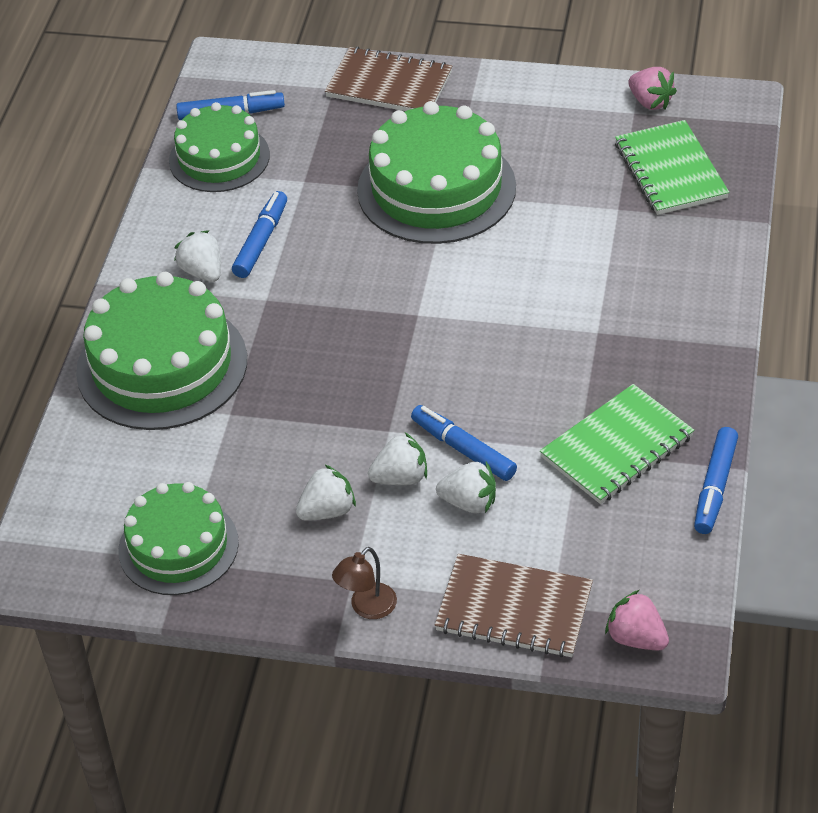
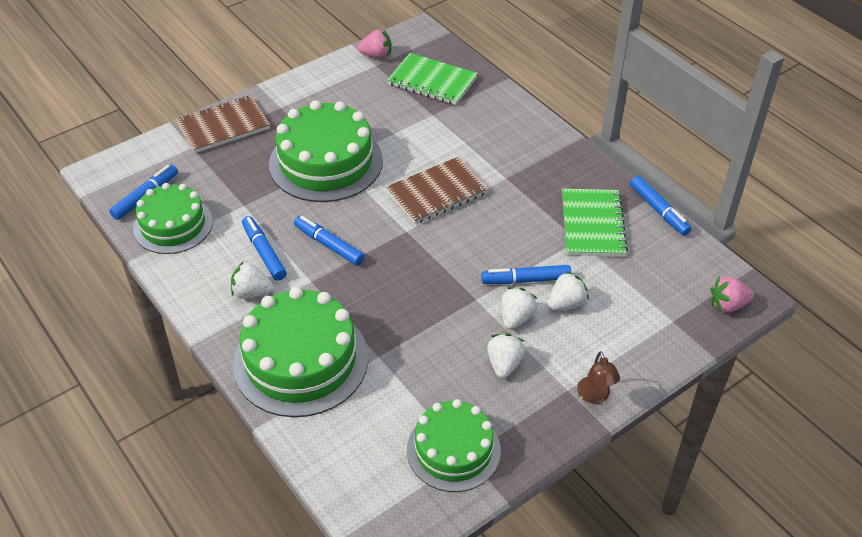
camera: 50 degrees left, 0 degrees up
(327, 276) = (329, 245): none -> blue marker
(514, 609) = (659, 337): brown notebook -> brown notebook (437, 192)

